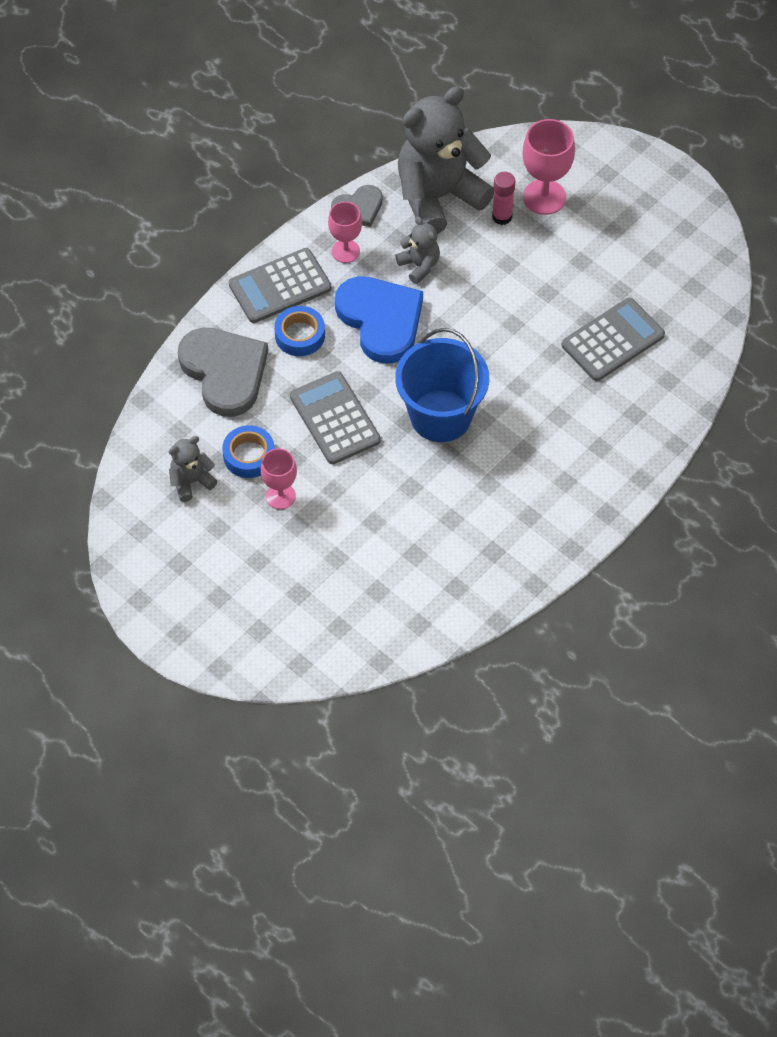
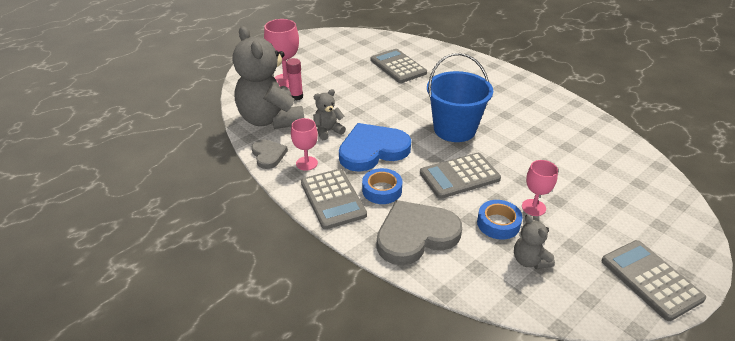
camera: 85 degrees left, 20 degrees down
(169, 597) = (650, 279): none -> grey calculator

